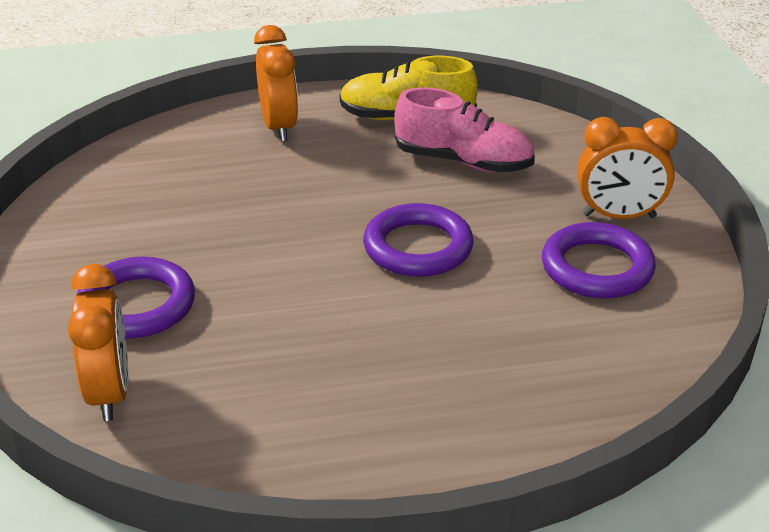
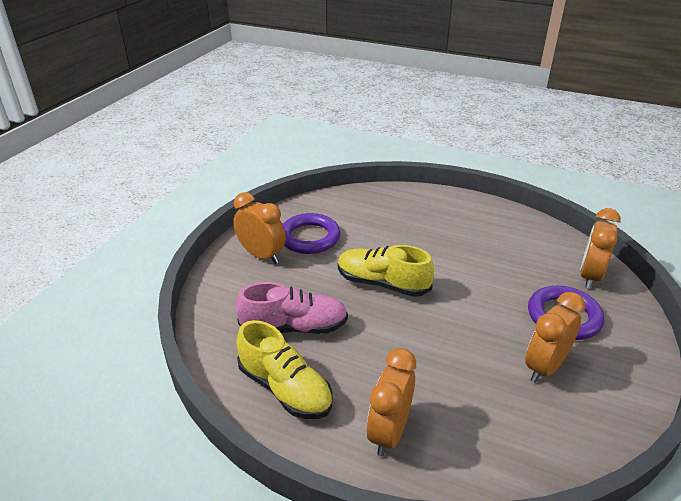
camera: 145 degrees left, 0 degrees up
(145, 234) = (544, 367): none -> orange clock
(418, 247) = (382, 283): purple ring -> yellow shoe
(463, 162) = (294, 327): pink shoe -> pink shoe turned 120 degrees clockwise

